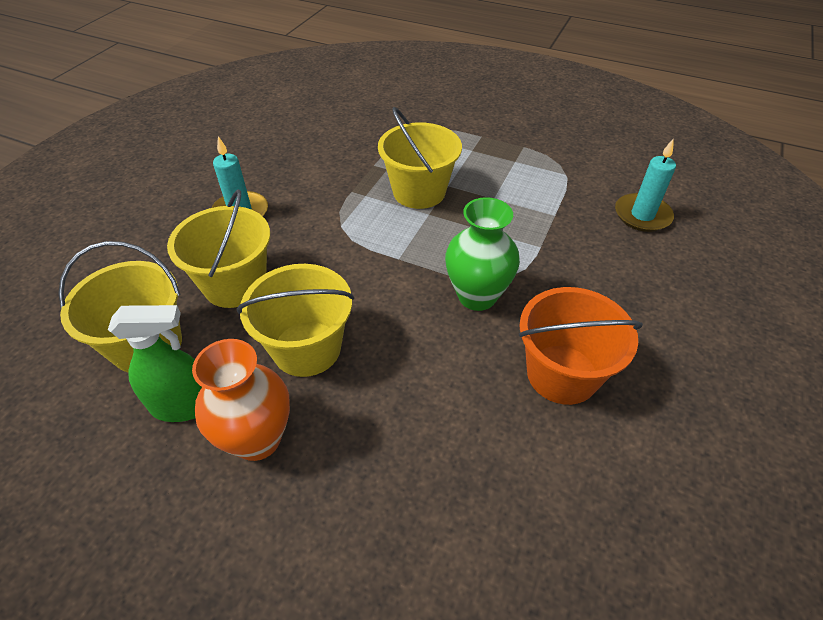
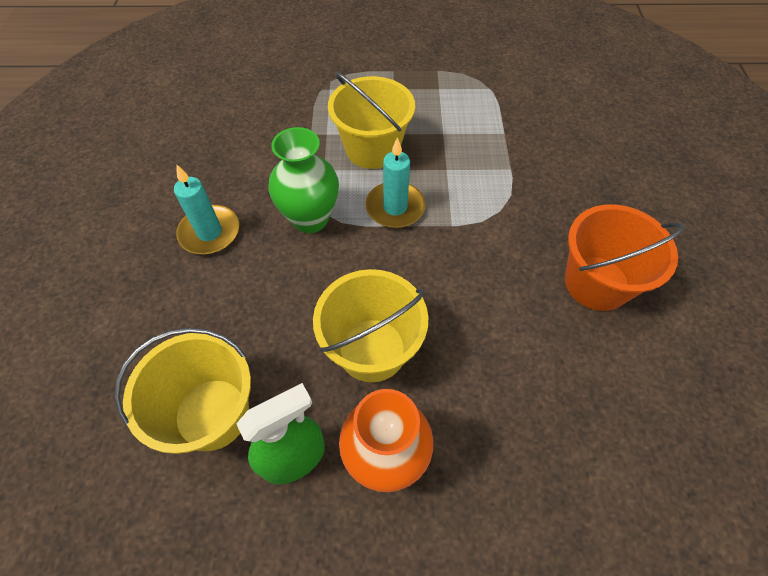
camera: 25 degrees left, 10 degrees up
(235, 284) = (258, 312): yellow bucket -> none
(477, 296) = (487, 237): green vase -> green vase (310, 219)
(642, 215) = (573, 109): turquoise candle -> turquoise candle (395, 207)

